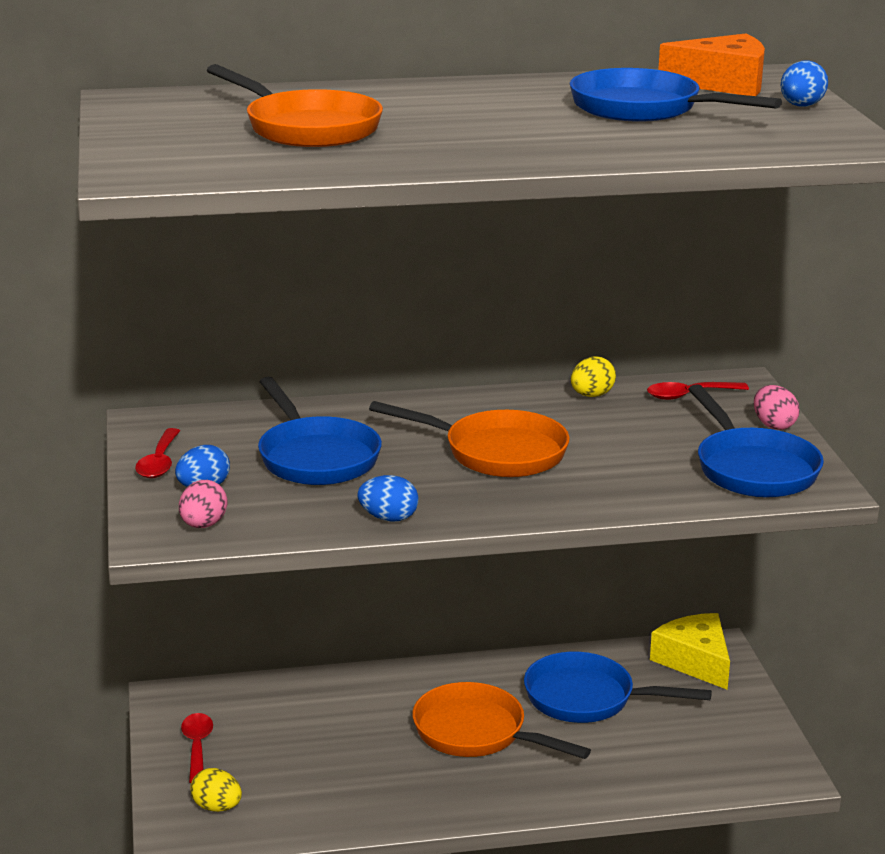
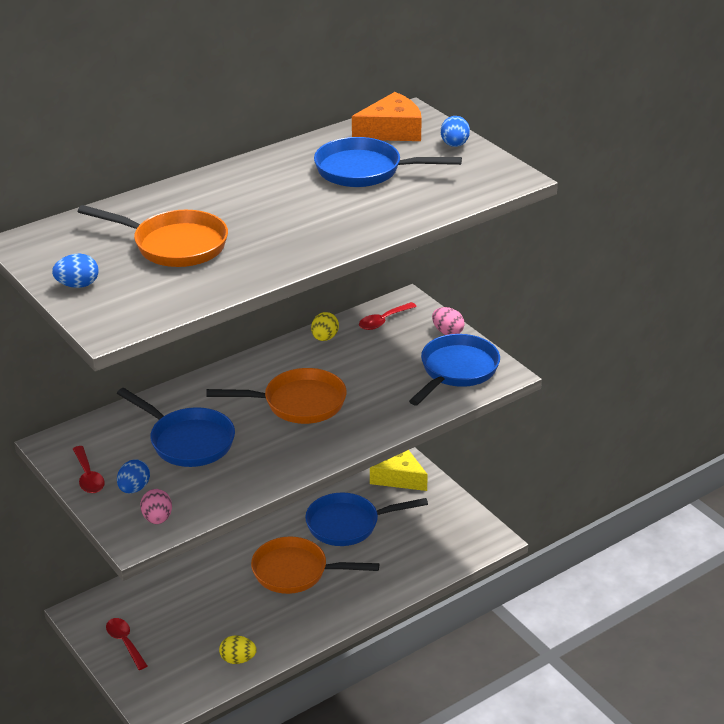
camera: 25 degrees left, 10 degrees up
(217, 807) = (167, 681): yellow egg -> yellow egg (238, 659)
(388, 518) = (269, 476): blue egg -> blue egg (78, 285)
(753, 468) = (456, 371): blue pan -> blue pan turned 105 degrees counterclockwise

